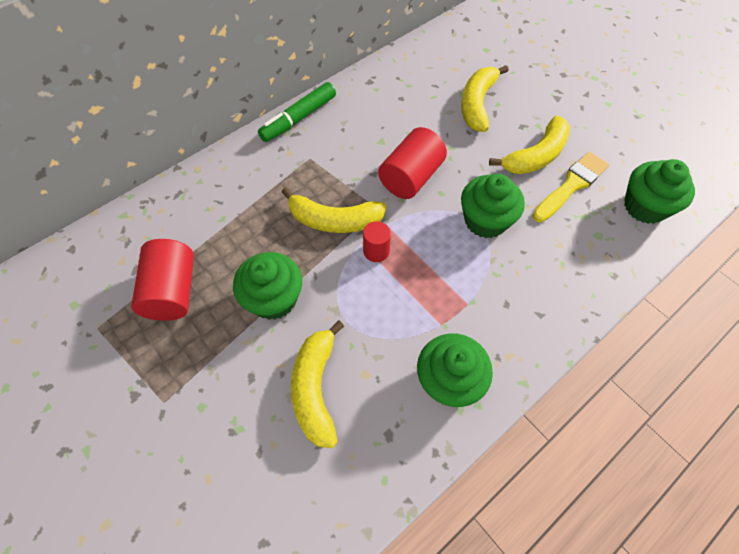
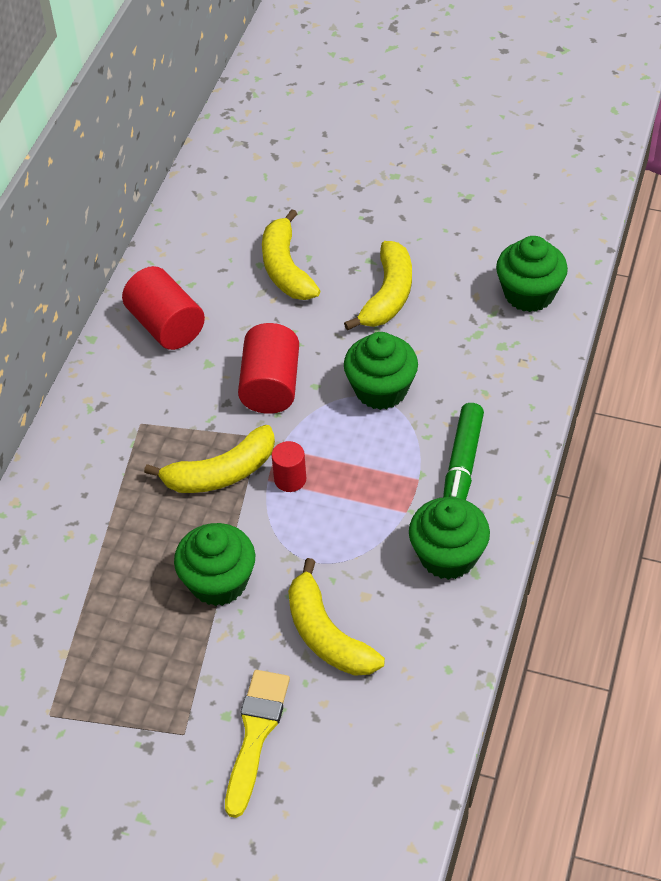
camera: 30 degrees left, 10 degrees down
(172, 291) = (101, 635): red cylinder -> red cylinder (166, 325)
(298, 118) = (90, 386): green marker -> green marker (462, 466)
(571, 185) = (444, 308): yellow brush -> yellow brush (256, 734)

